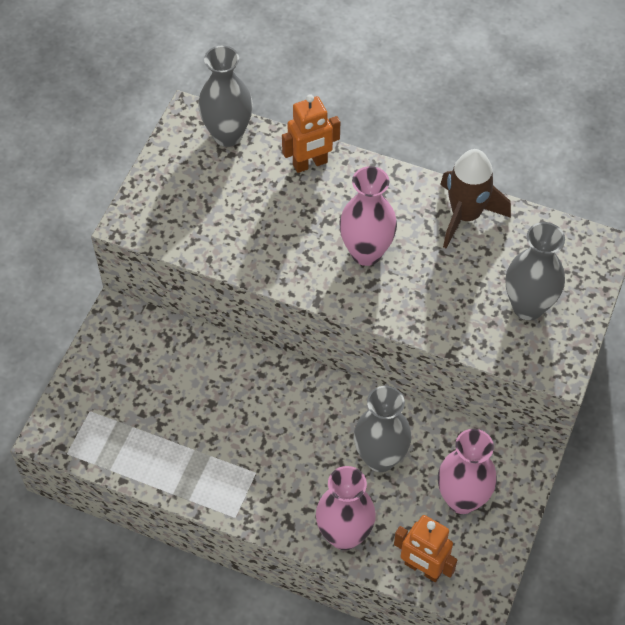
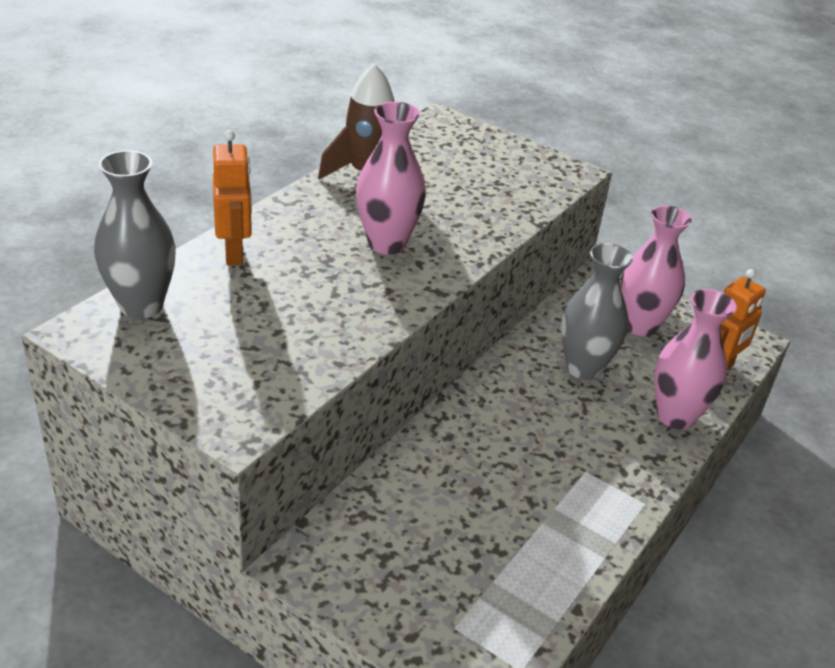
camera: 80 degrees left, 20 degrees down
(528, 306) = (495, 169): grey vase -> none

